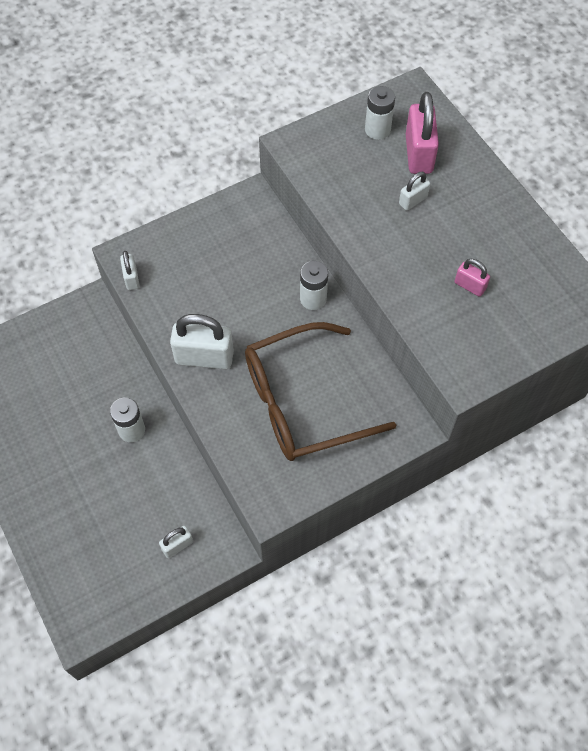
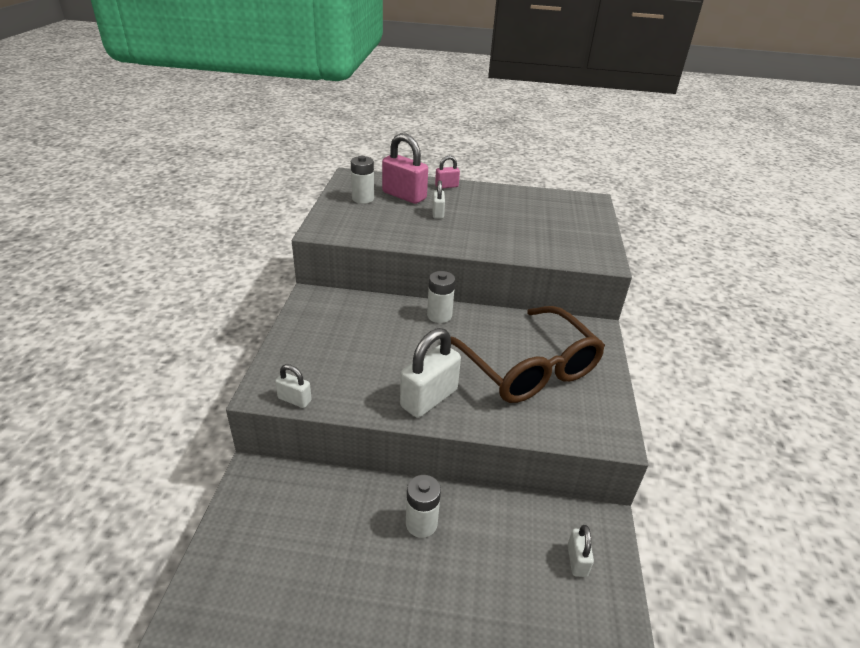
camera: 55 degrees left, 25 degrees down
(302, 402) = (527, 367): brown glasses -> brown glasses turned 45 degrees counterclockwise
(470, 286) = (531, 226): pink padlock -> pink padlock (446, 186)

